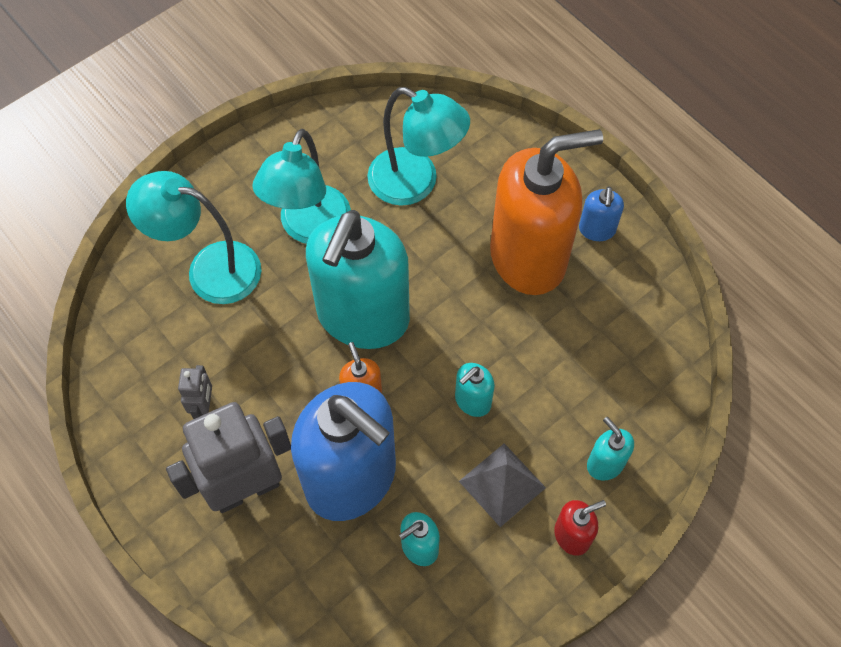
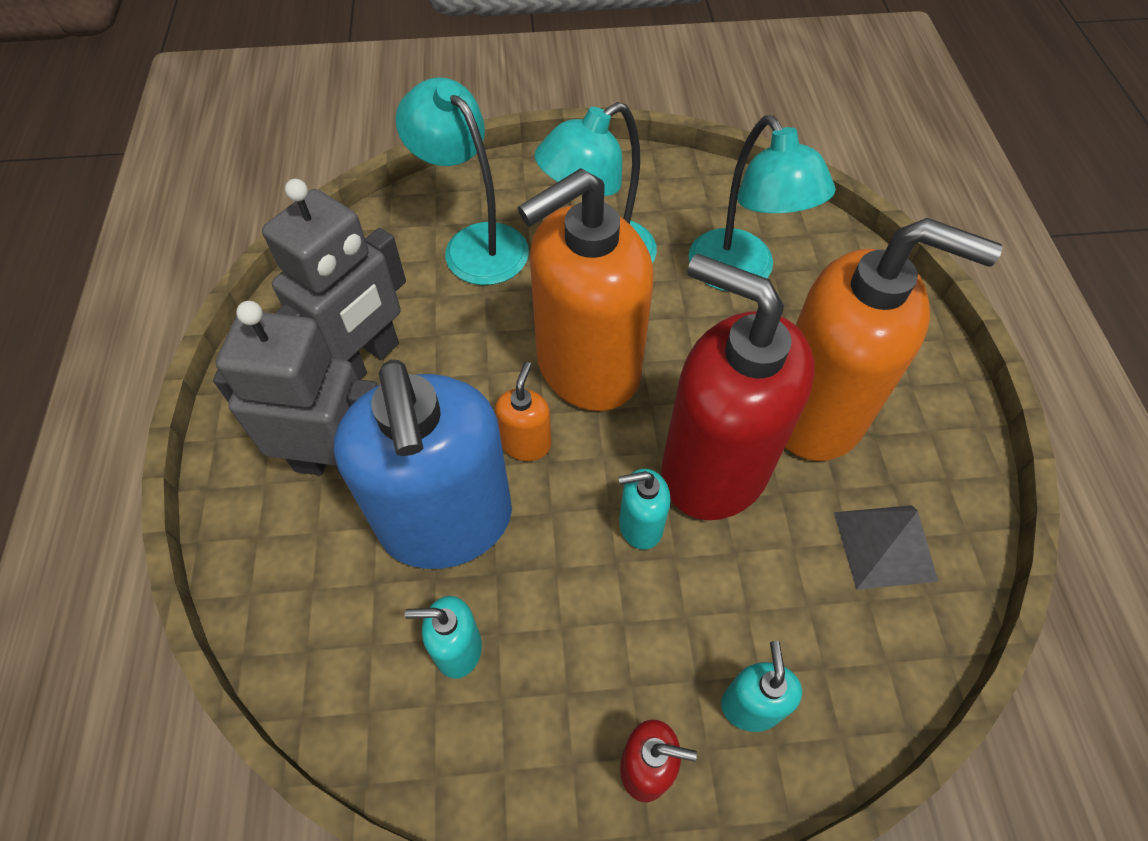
camera: 35 degrees right, 5 degrees down
(204, 407) = (366, 361): grey robot -> grey robot, size x2.21
(362, 317) = (587, 368): turquoise soap dispenser -> orange soap dispenser
(491, 335) = (713, 468): none -> red soap dispenser
(502, 484) = (605, 642): grey pyramid -> grey pyramid (884, 545)
(597, 230) = (922, 428): blue soap dispenser -> none

